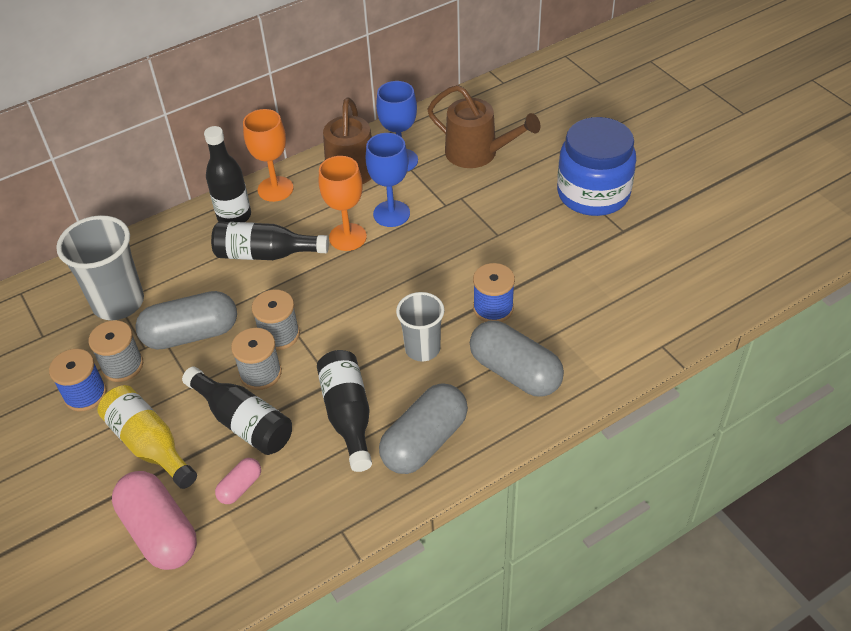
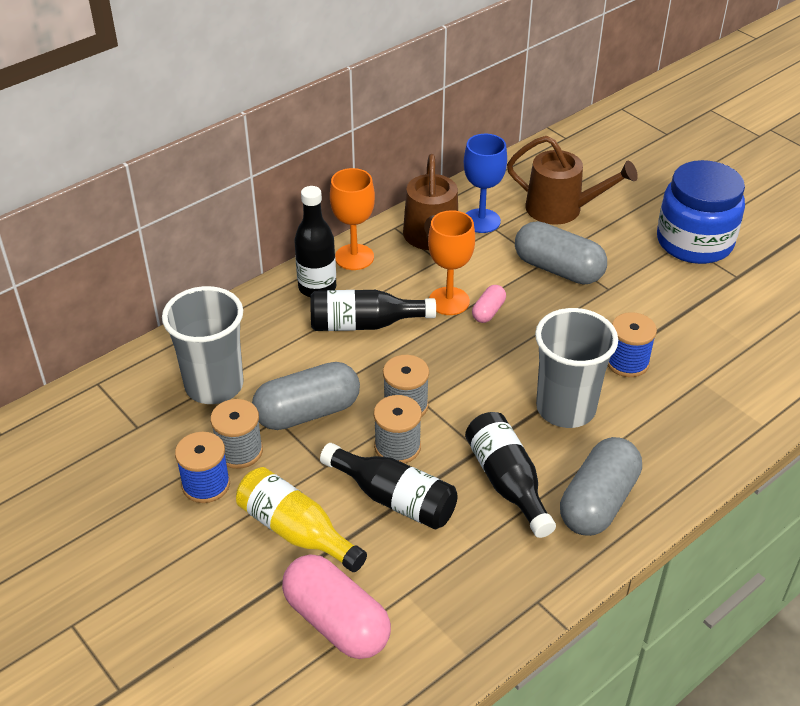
camera: 10 degrees left, 5 degrees down
(240, 487) = (412, 566): pink capsule -> pink capsule (488, 311)
(391, 214) = (489, 275): blue goblet -> none
(422, 349) = (565, 408): grey cup -> grey cup, size x1.55
(515, 372) = (671, 424): grey capsule -> grey capsule (558, 269)

